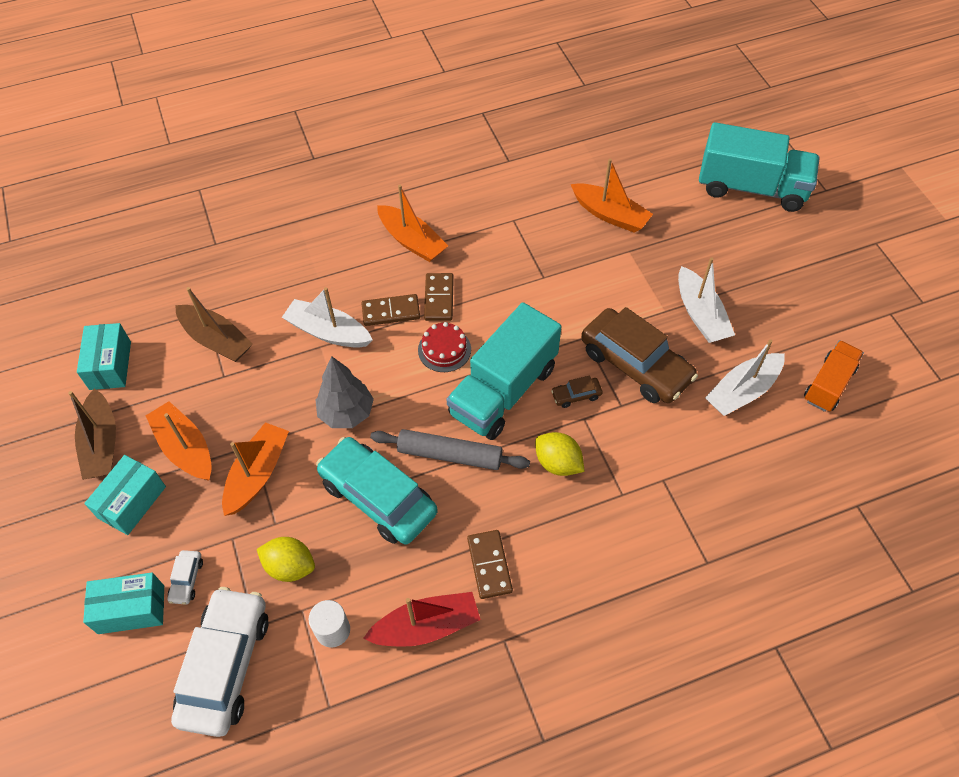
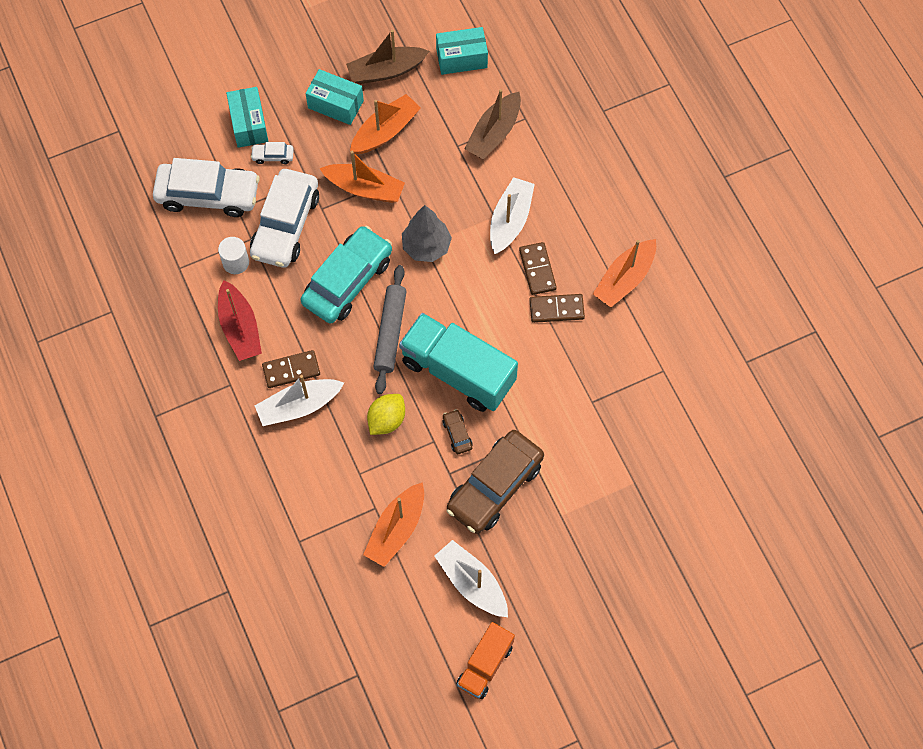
camera: 85 degrees right, 10 degrees up
(290, 566) = (285, 225): yellow lemon -> white car
(444, 349) = (498, 319): red cake -> none
(610, 215) = (681, 464): orange boat -> orange boat (396, 529)
(700, 314) = (559, 549): white boat -> white boat (299, 406)
(751, 188) = (738, 612): turquoise truck -> none
(828, 385) = (485, 665): orange truck -> orange truck turned 90 degrees clockwise

